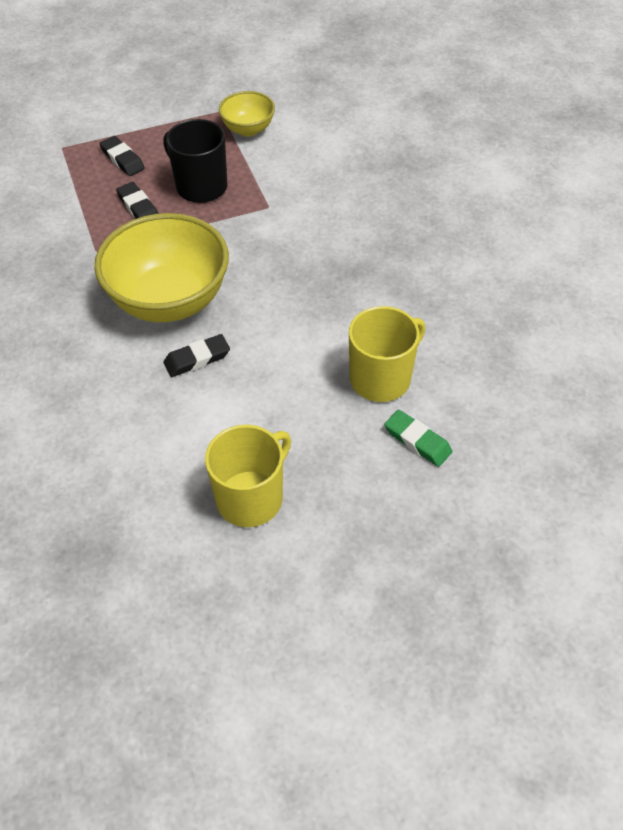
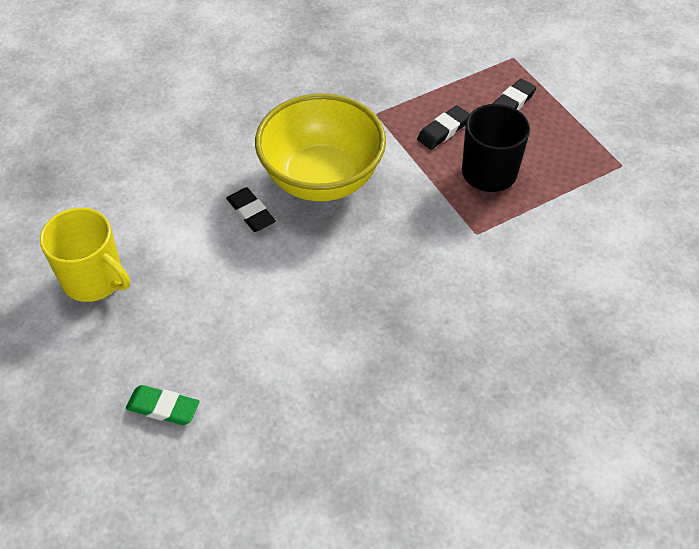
camera: 80 degrees right, 0 degrees up
(248, 129) = (600, 195): yellow bowl -> none
(381, 378) = (243, 367): yellow mug -> none
(417, 441) = (163, 408): green eraser -> green eraser turned 75 degrees clockwise

